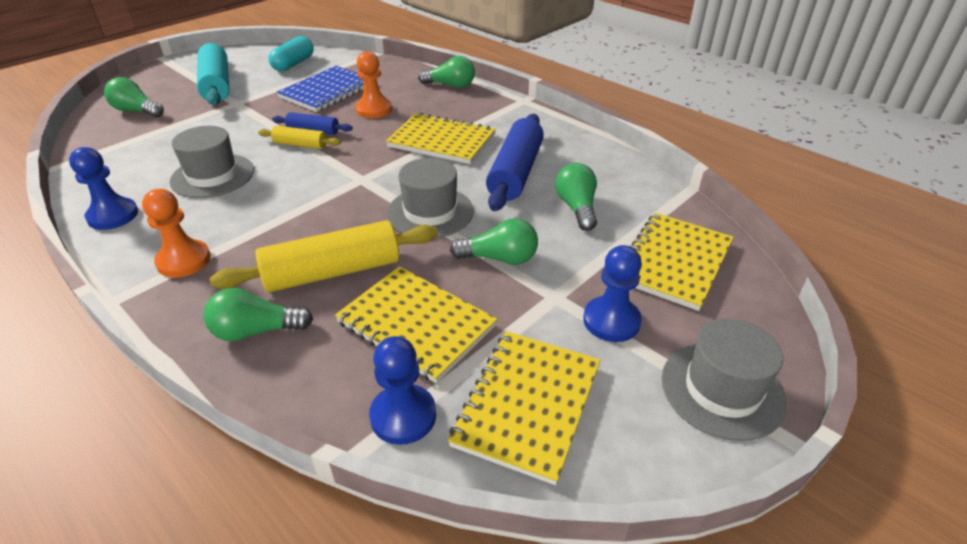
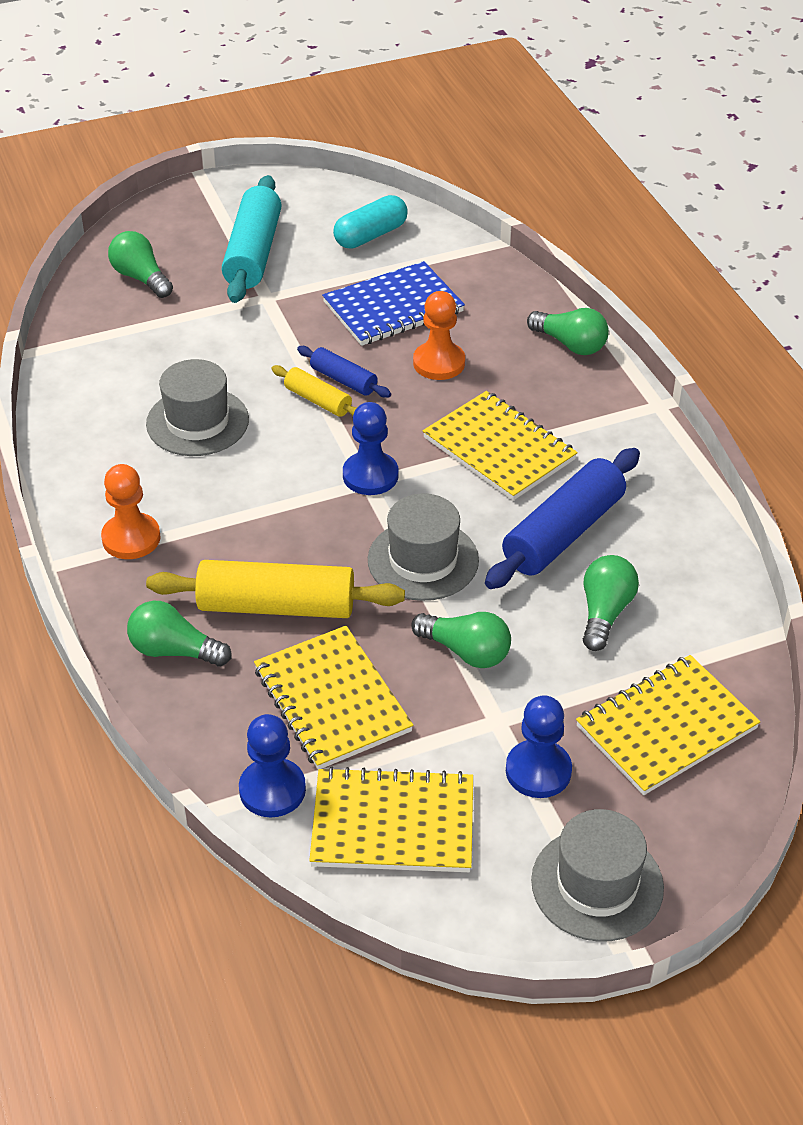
camera: 25 degrees right, 5 degrees up
(113, 216) = (75, 450): blue pawn -> blue pawn (370, 475)
(527, 405) = (393, 824): yellow notebook -> yellow notebook turned 45 degrees clockwise

